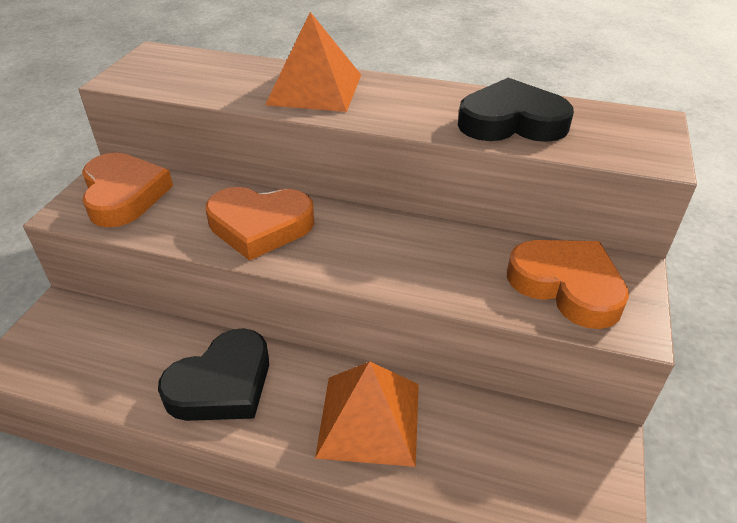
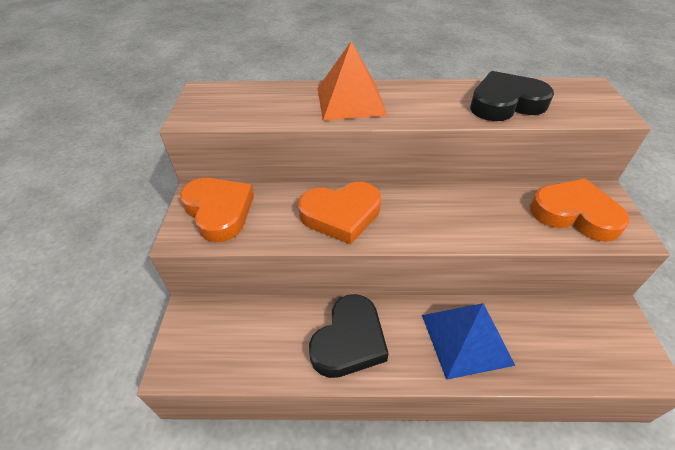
camera: 15 degrees left, 5 degrees up
(369, 419) = (466, 339): orange pyramid -> blue pyramid

